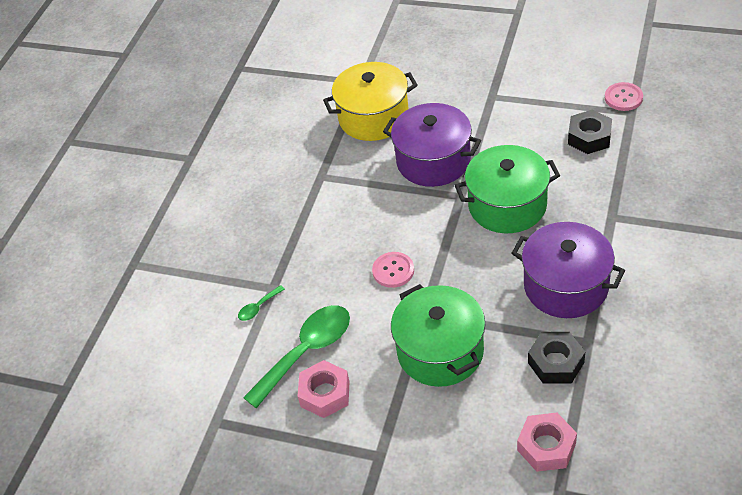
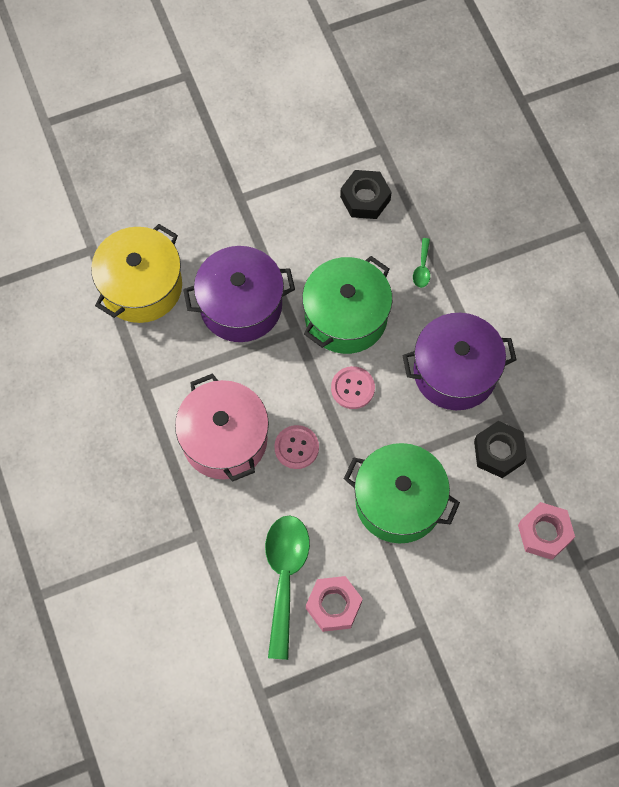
camera: 45 degrees left, 20 degrees up
(258, 307) = (203, 562): green spoon -> green spoon (422, 268)
(345, 237) = (224, 439): none -> pink pot
(623, 98) = (364, 135): pink button -> pink button (352, 388)

